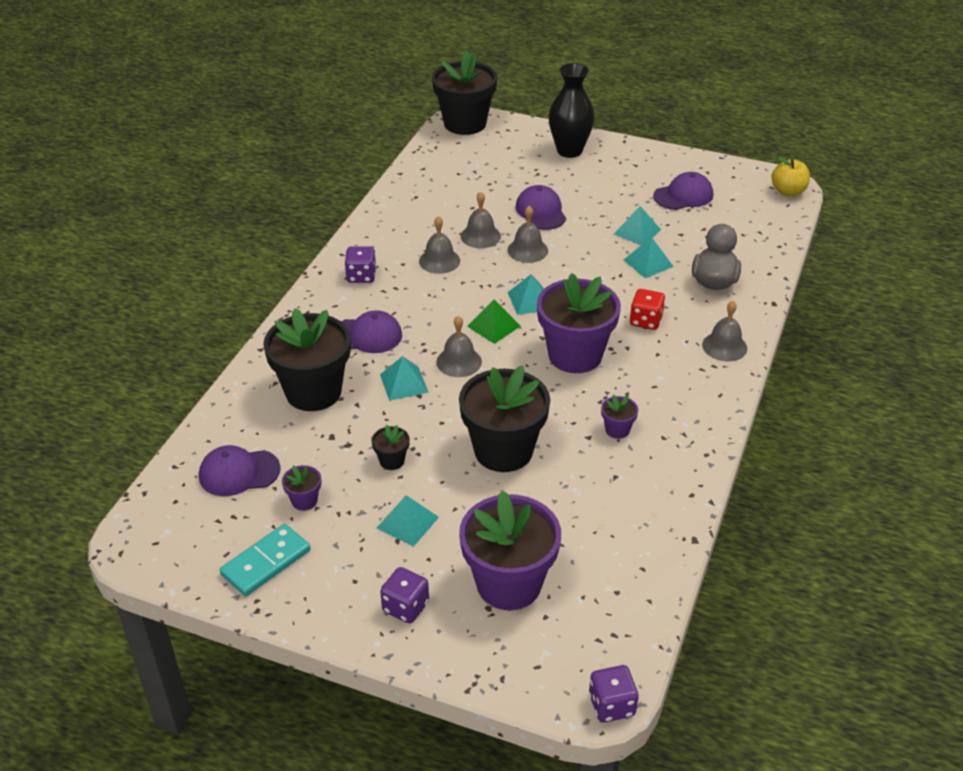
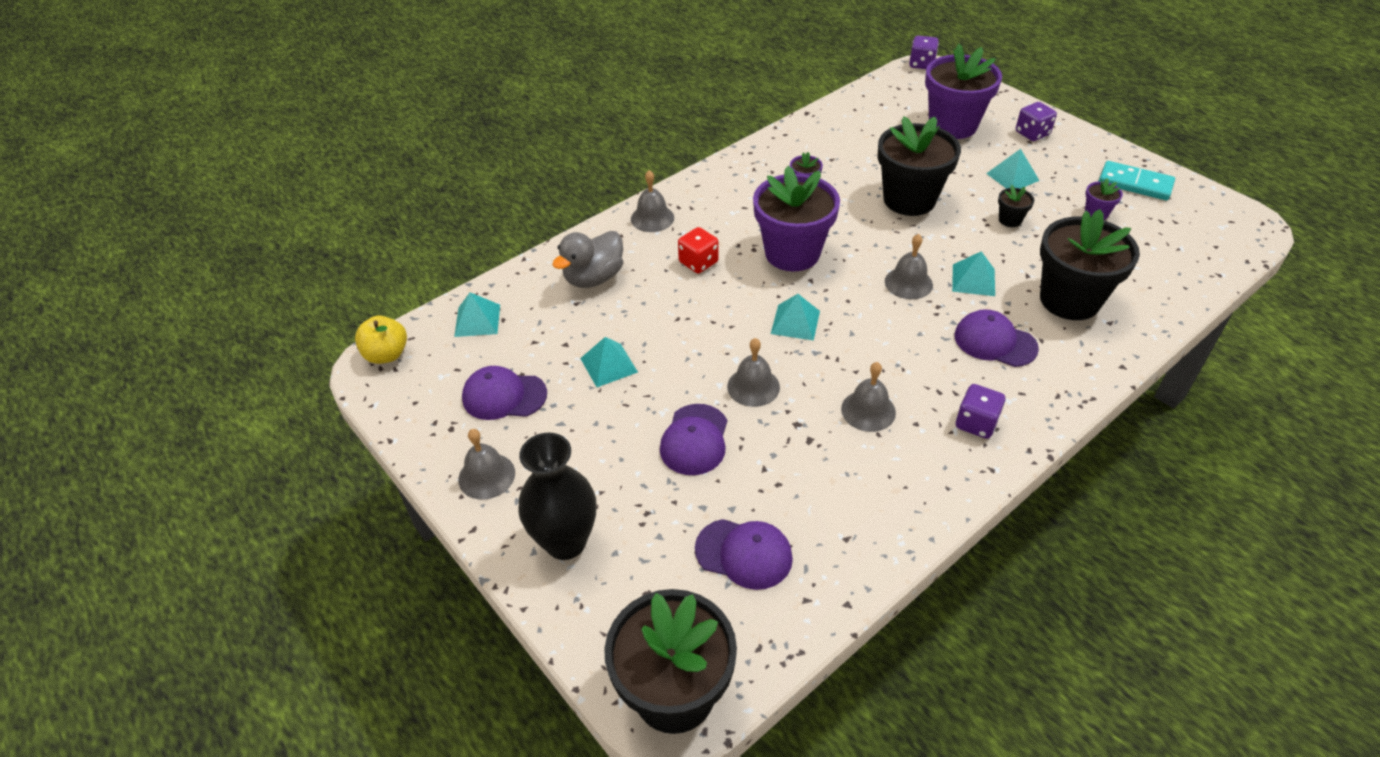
camera: 150 degrees left, 5 degrees up
(239, 472) = (1154, 251): purple cap -> purple cap (744, 554)
(266, 562) = (1135, 184): turquoise domino -> turquoise domino turned 45 degrees clockwise
(480, 236) = (796, 429): grey bell -> grey bell (486, 476)
(494, 326) = (852, 307): green pyramid -> none
(648, 263) = (636, 321): turquoise pyramid -> turquoise pyramid (477, 320)

